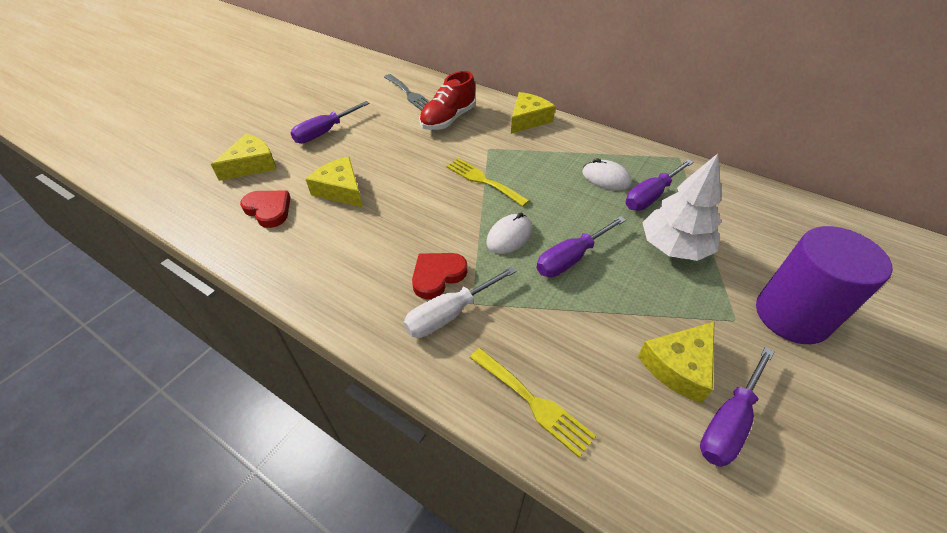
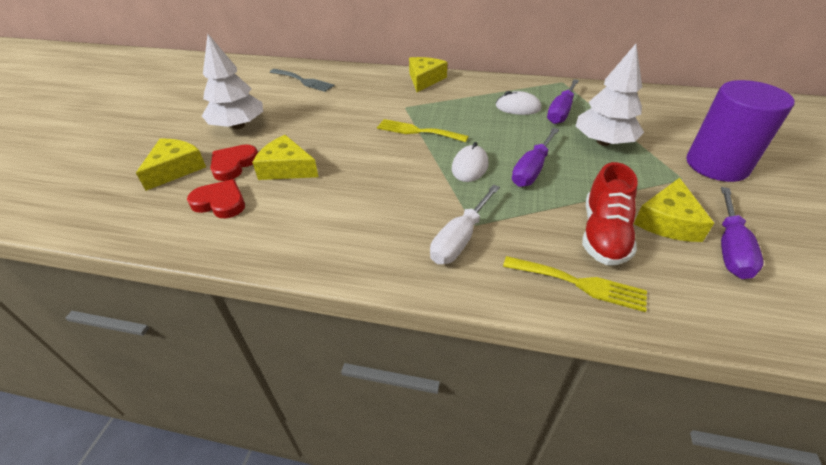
camera: 20 degrees left, 5 degrees down
(325, 132) = (238, 126): purple screwdriver -> white tree
(437, 276) = (428, 212): red heart -> red heart (233, 164)
(448, 119) = (353, 93): red shoe -> red shoe (603, 234)

